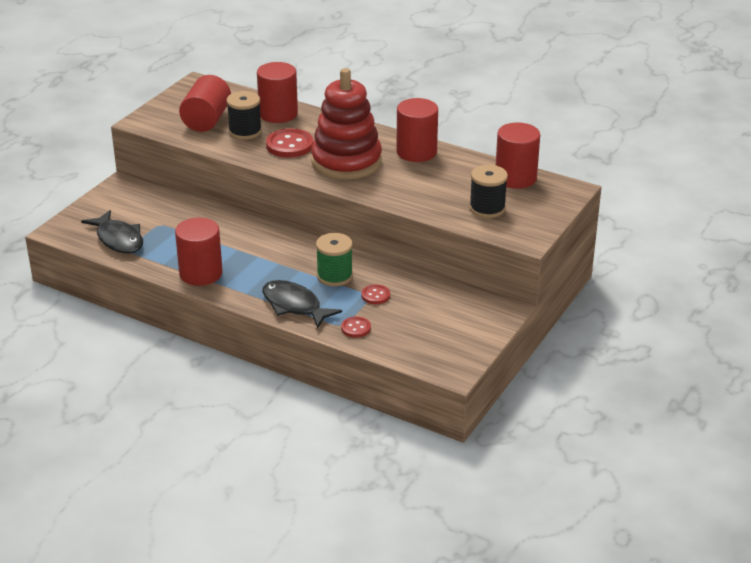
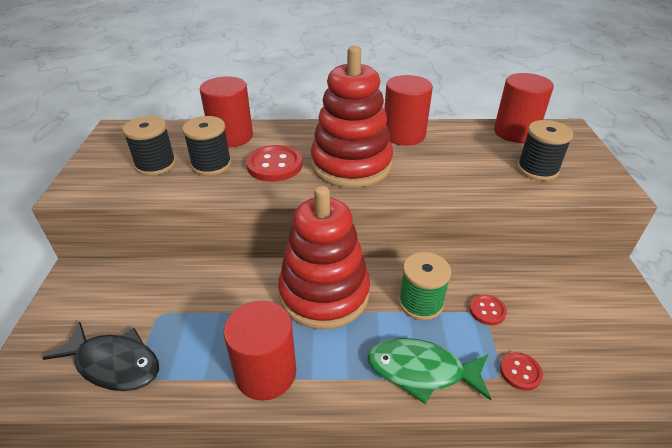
camera: 30 degrees left, 5 degrees up
(206, 120) = (156, 165): red cylinder -> black spool
(274, 249) = (324, 294): none -> red stacking toy
(294, 306) = (421, 371): black fish -> green fish

